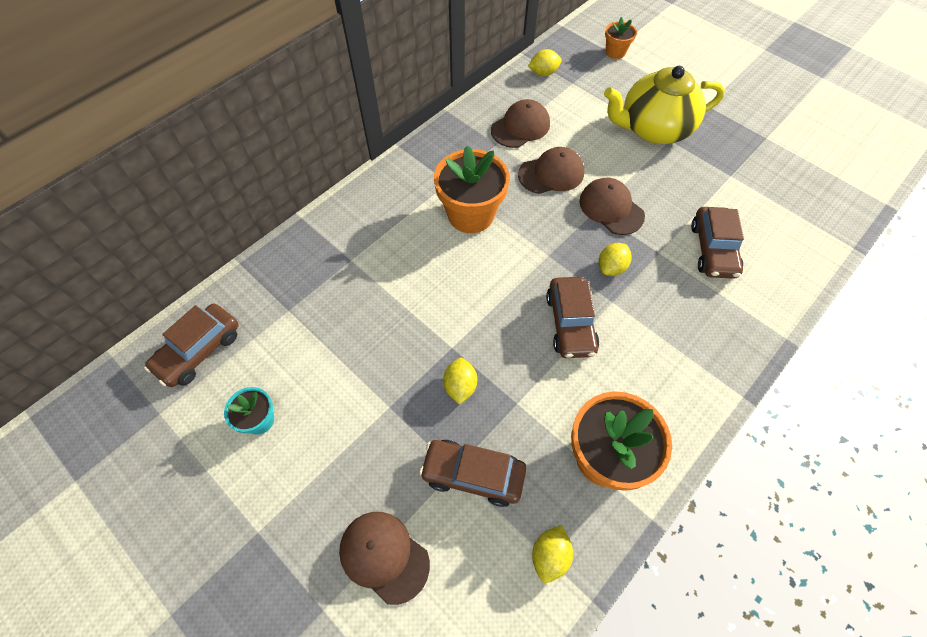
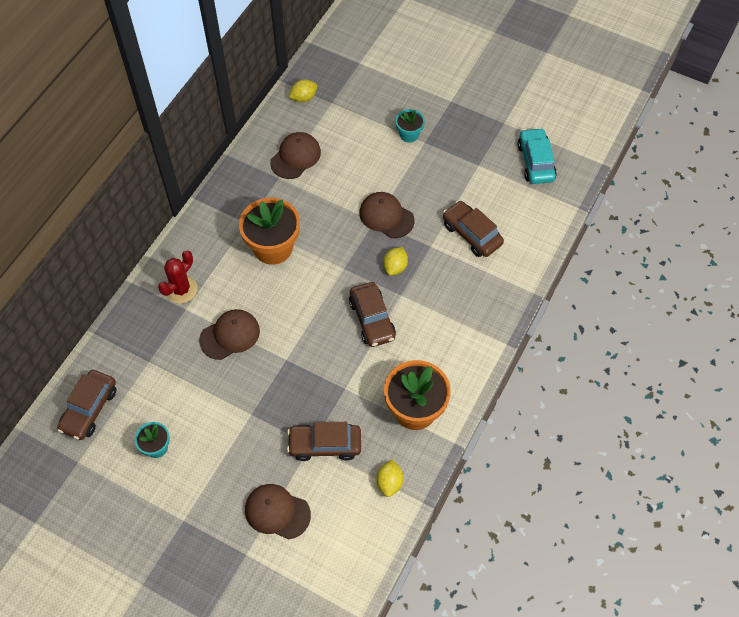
camera: 15 degrees left, 0 degrees up
(353, 237) = (181, 289): none -> red cactus
(460, 386) = (300, 386): yellow lemon -> none
(551, 174) = (331, 196): brown cap -> brown cap (230, 335)
(615, 52) = (363, 62): orange flower pot -> none
(653, 129) = (409, 134): yellow teapot -> turquoise flower pot
(713, 250) = (471, 234): brown car -> brown car turned 150 degrees clockwise
(801, 185) = (535, 162): none -> turquoise car

